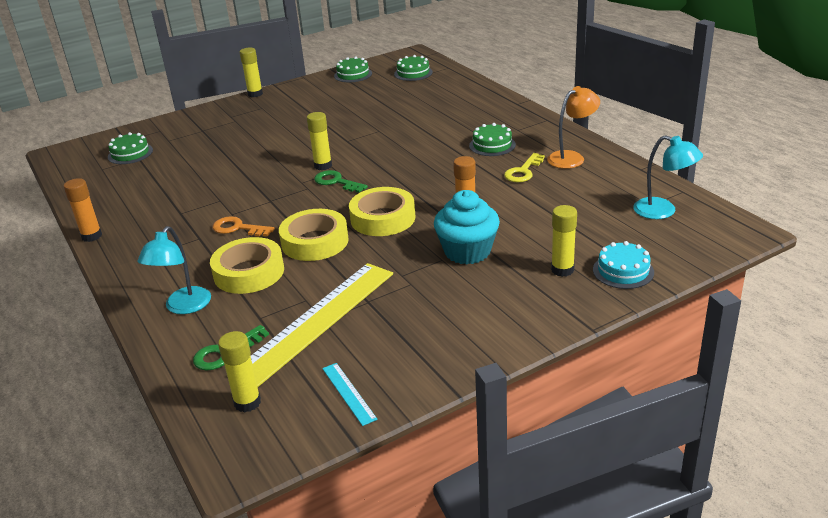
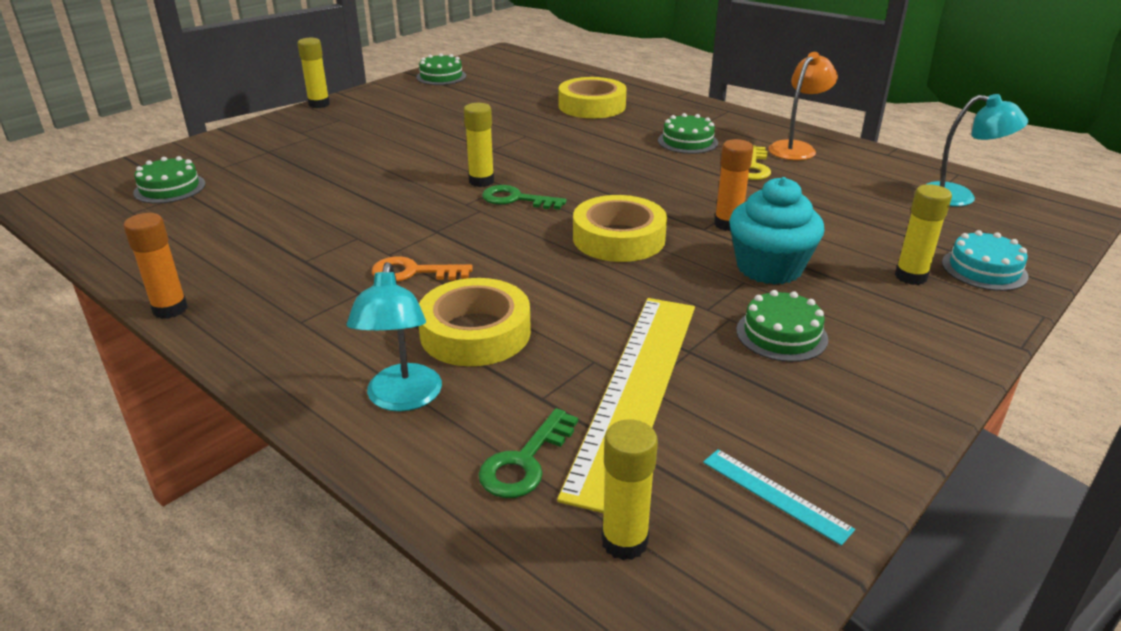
camera: 20 degrees left, 0 degrees up
(315, 242) = (545, 278): yellow tape -> yellow tape (592, 106)
(413, 73) = (519, 71): green cake -> green cake (781, 334)

